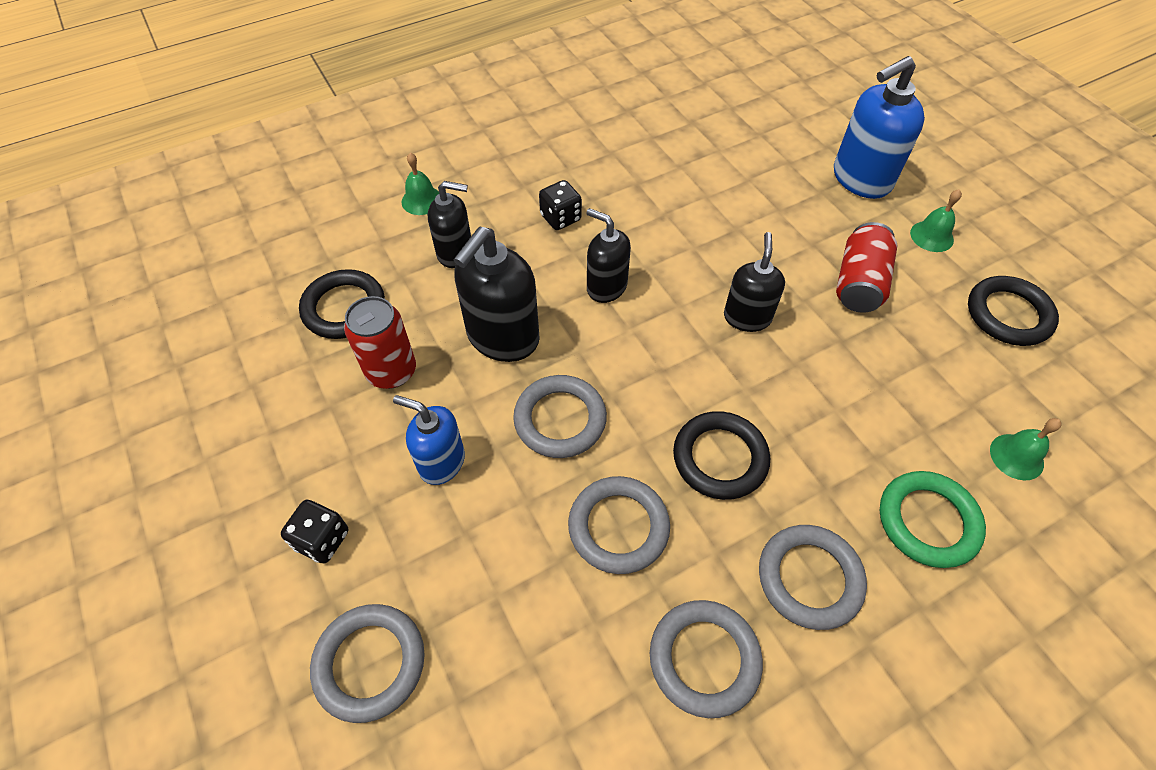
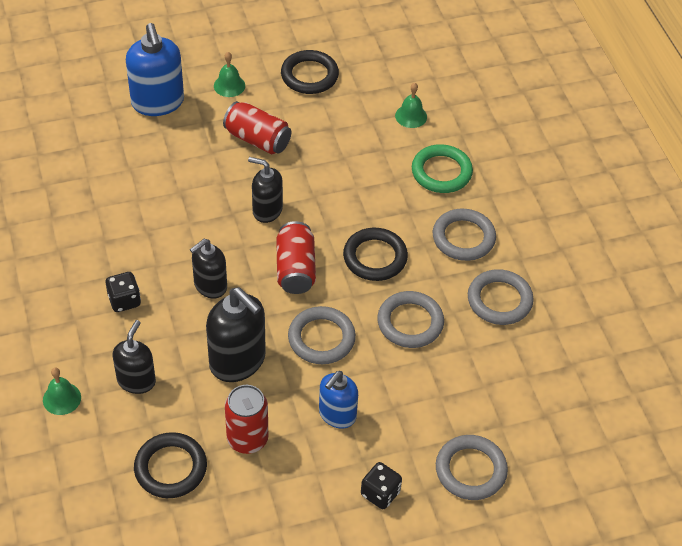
camera: 80 degrees left, 5 degrees down
(663, 367) = (295, 269): none -> red can

